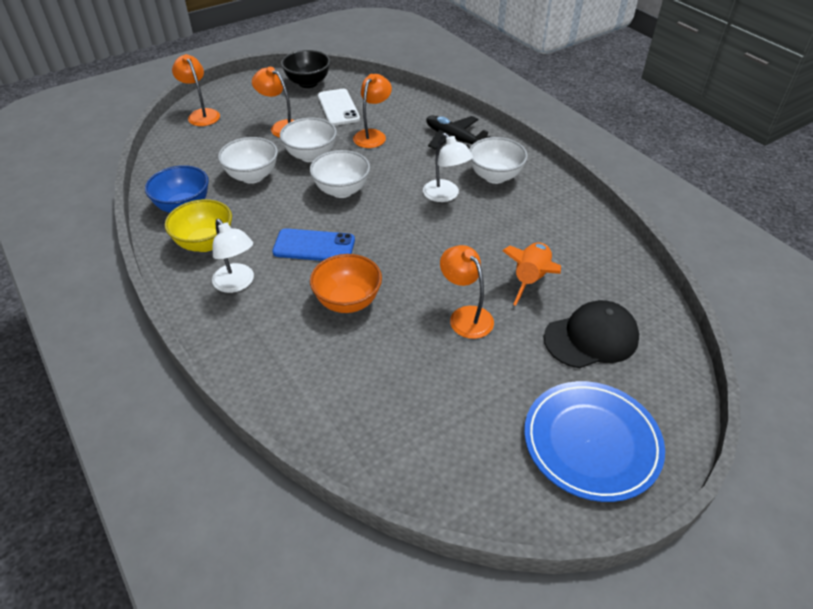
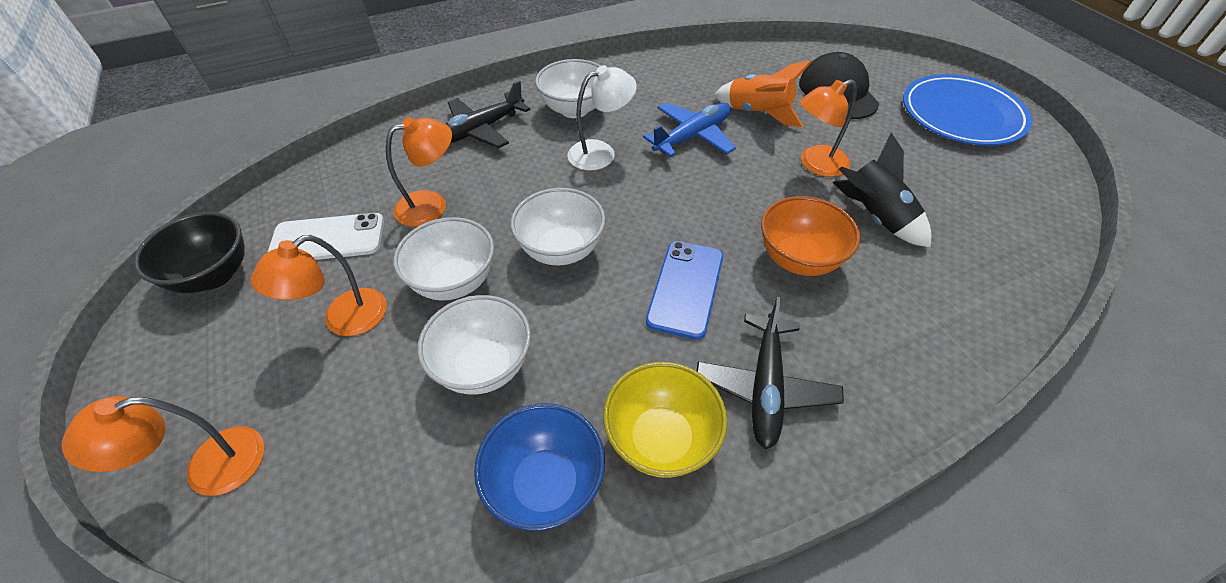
camera: 80 degrees left, 5 degrees up
(237, 284) = (765, 387): white lamp -> black plane
(373, 135) = (432, 205): orange lamp -> orange lamp turned 120 degrees clockwise
(404, 350) = (874, 217): none -> black rocket
(481, 241) = (692, 136): none -> blue plane

